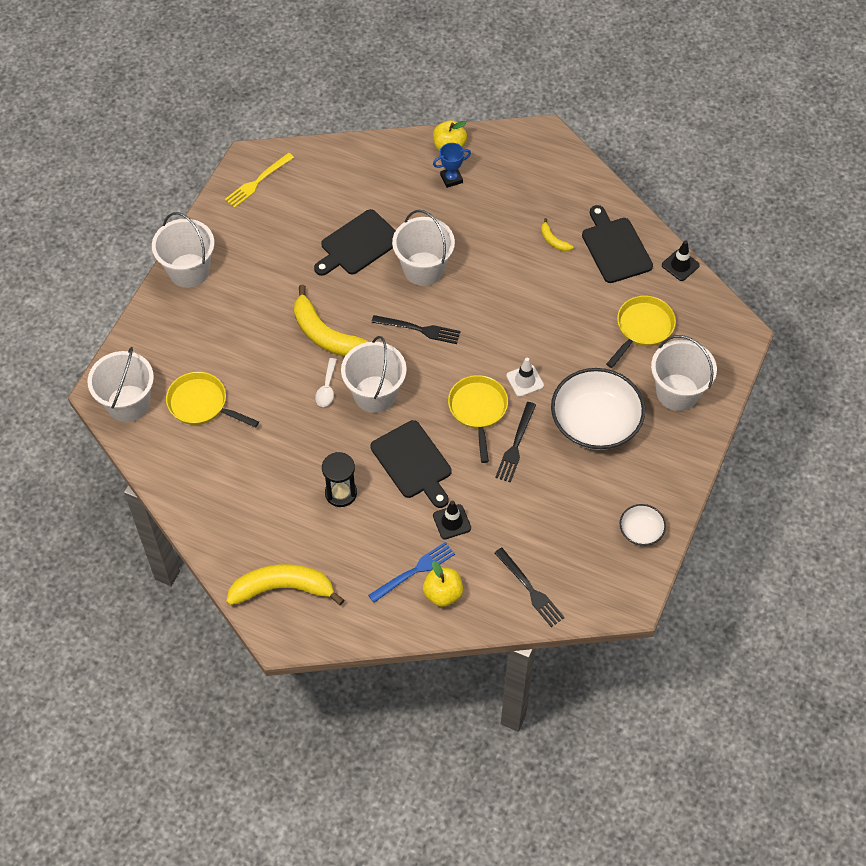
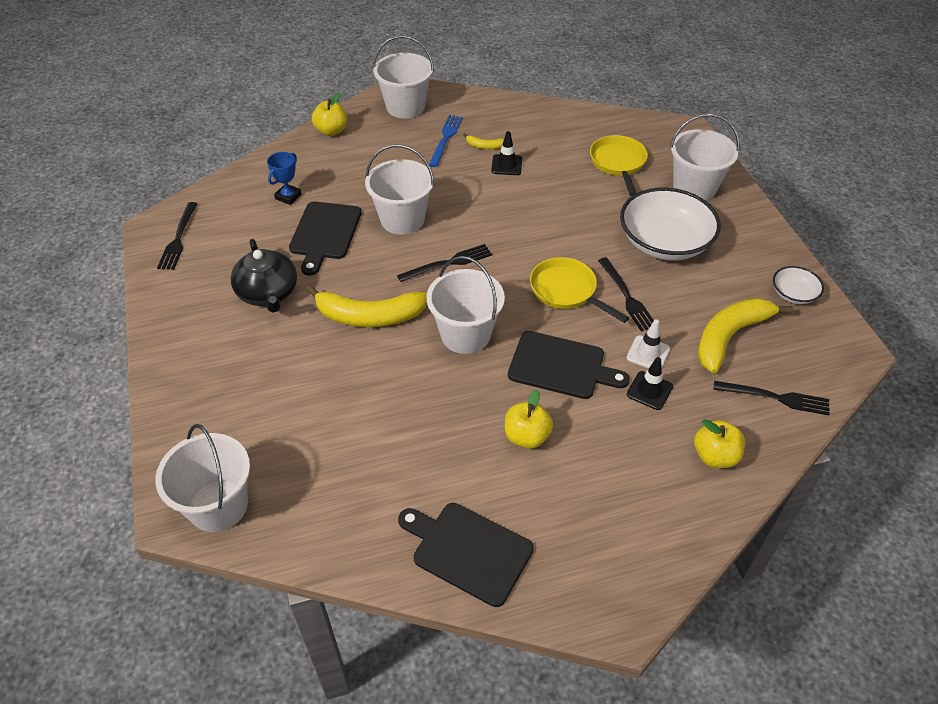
camera: 40 degrees left, 10 degrees down
(189, 271) = (174, 344): white bucket -> white bucket (405, 107)
(201, 404) = (303, 452): yellow pan -> none
(257, 182) = (178, 238): yellow fork -> black fork
(278, 270) = (268, 293): none -> black teapot
(282, 588) = (570, 568): yellow banana -> yellow banana (729, 337)
(327, 388) = (416, 357): white spoon -> none
(341, 493) = (526, 436): black hourglass -> yellow apple
(414, 571) = (669, 455): blue fork -> blue fork (445, 139)
(451, 179) = (357, 149): blue trophy -> blue trophy (288, 196)
(525, 381) = (577, 247): white traffic cone -> white traffic cone (648, 353)
(615, 247) = (535, 126): black cutting board -> black cutting board (468, 550)
(680, 265) = (594, 113): black traffic cone -> black traffic cone (506, 165)

